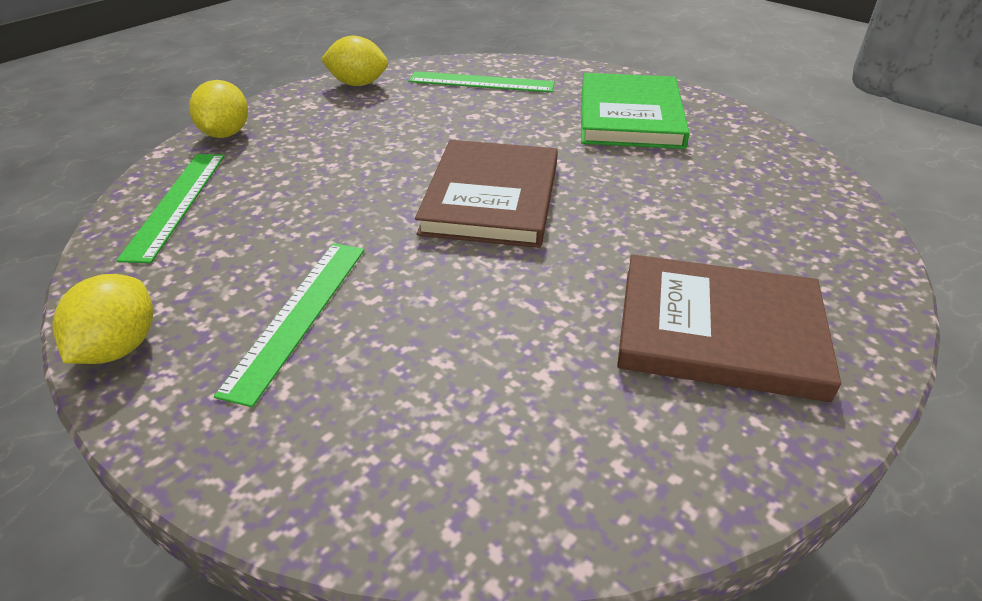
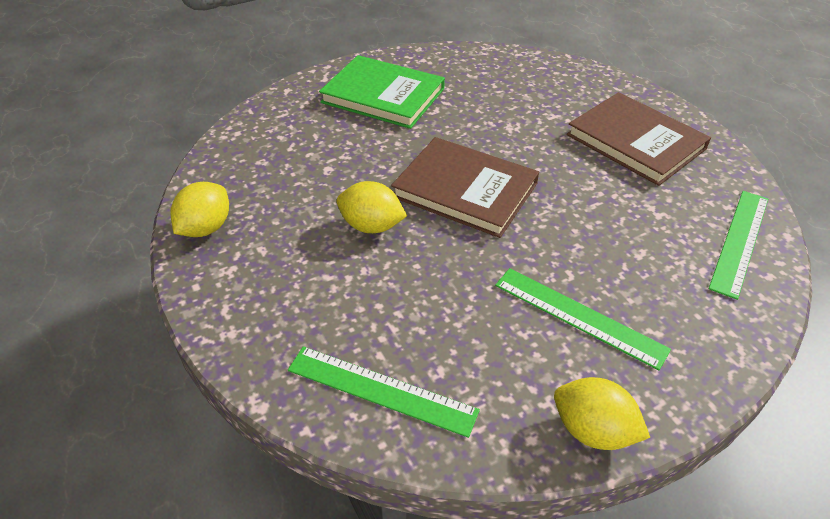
camera: 70 degrees left, 5 degrees up
(226, 134) = (251, 343): yellow lemon -> yellow lemon (371, 226)
(481, 82) = (267, 150): green ruler -> green ruler (740, 241)
(719, 331) = (635, 142): brown book -> brown book turned 75 degrees counterclockwise

